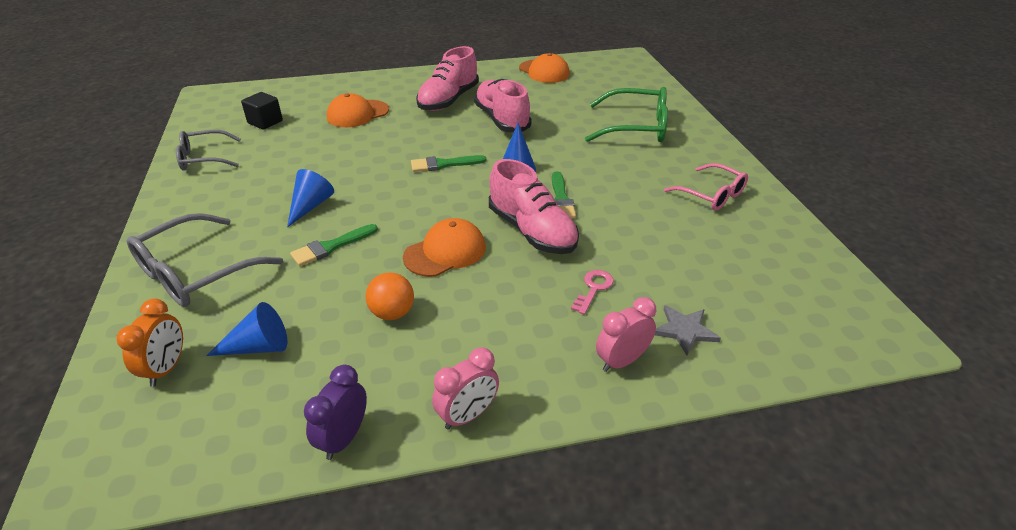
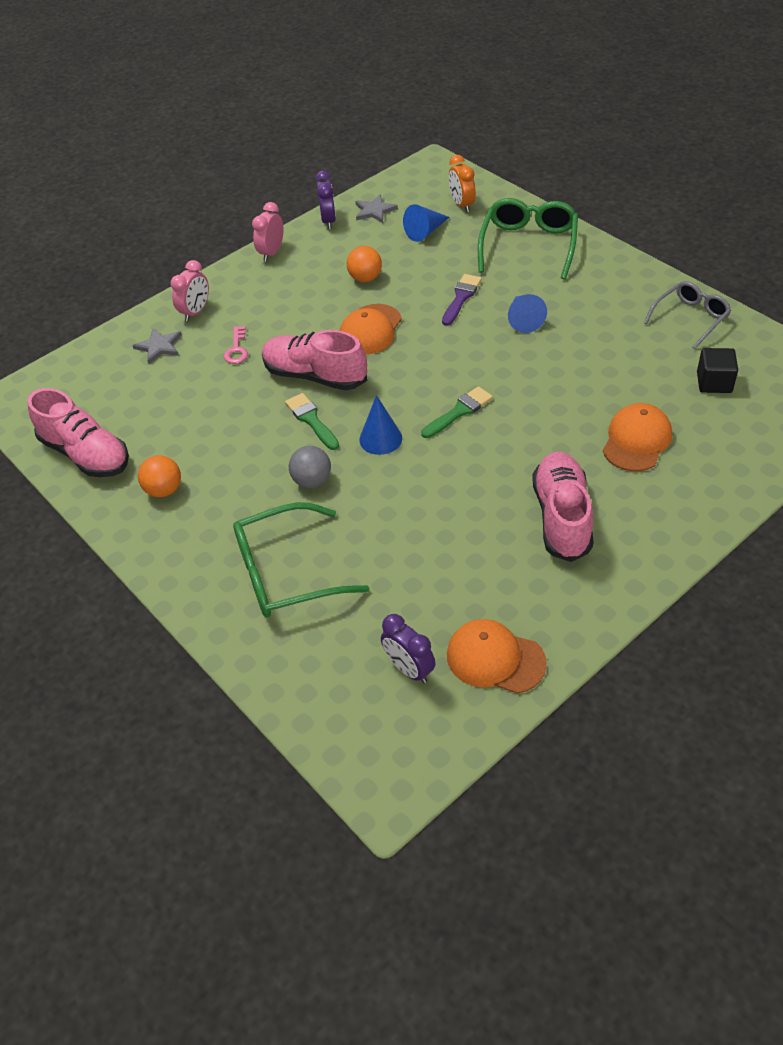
camera: 155 degrees right, 10 degrees up
(196, 273) = (528, 245): grey glasses -> green glasses
(269, 422) = (374, 211): none -> grey star
(331, 246) = (461, 298): green brush -> purple brush
(502, 120) = (461, 509): pink shoe -> pink shoe (86, 454)
(588, 163) = (312, 481): none -> grey ball
(590, 79) = (409, 669): none -> purple clock
(711, 195) = (164, 490): pink glasses -> orange ball

